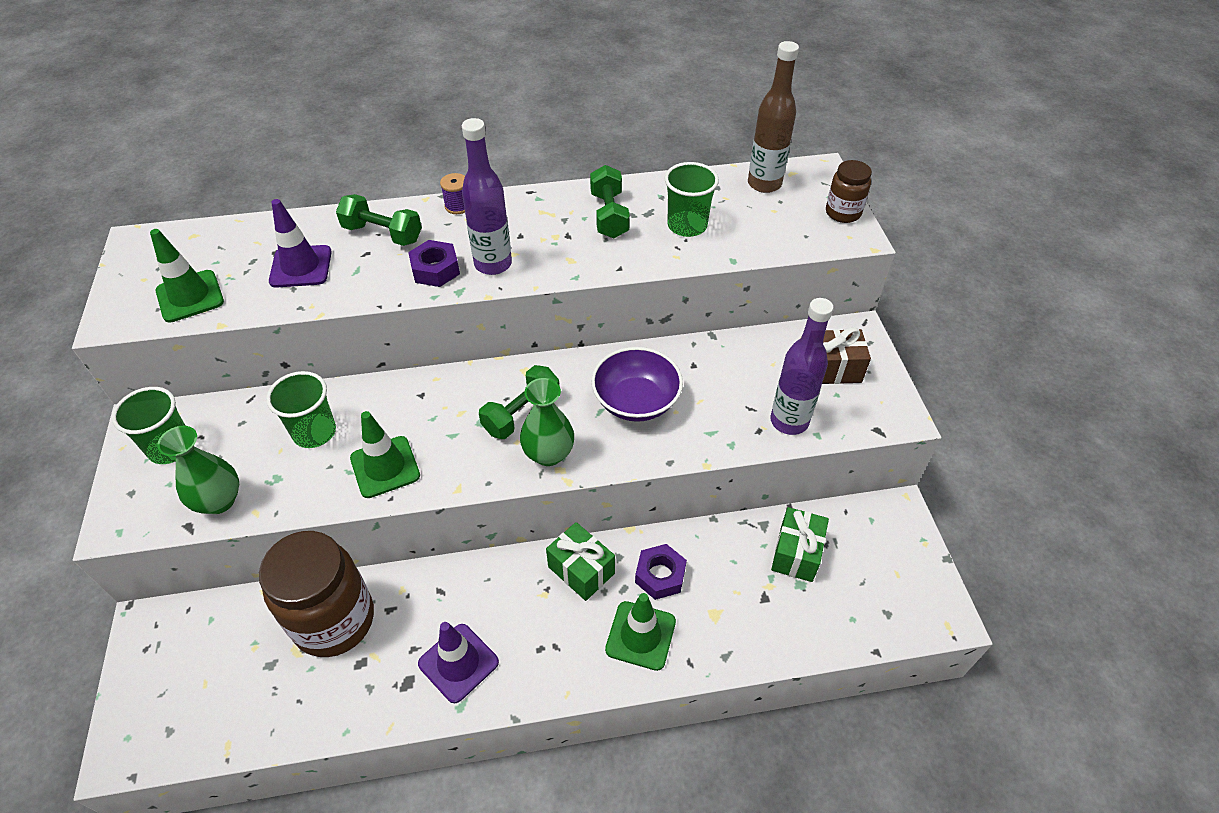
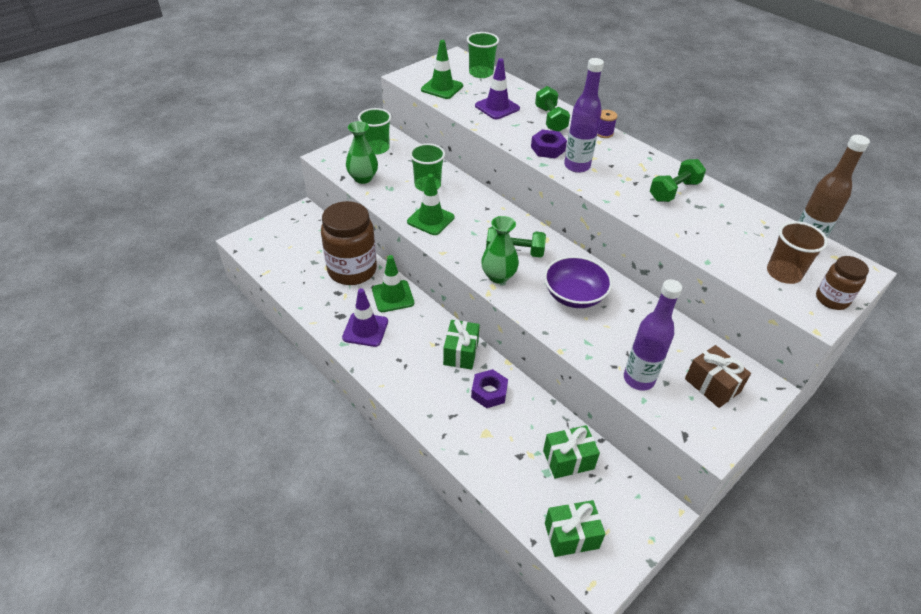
camera: 55 degrees right, 5 degrees down
(640, 635) = (442, 402): green traffic cone -> green traffic cone (393, 296)
(687, 225) = (711, 227): green cup -> green cup (481, 73)
(788, 220) = (783, 273): none -> brown cup
(887, 610) = (571, 535): none -> green gift

